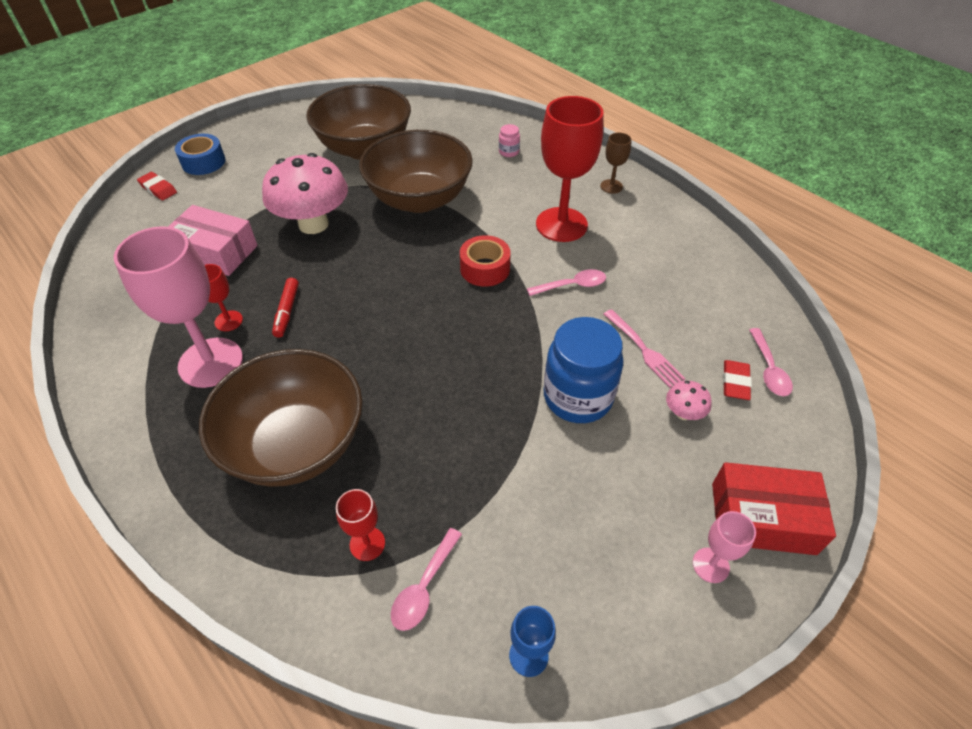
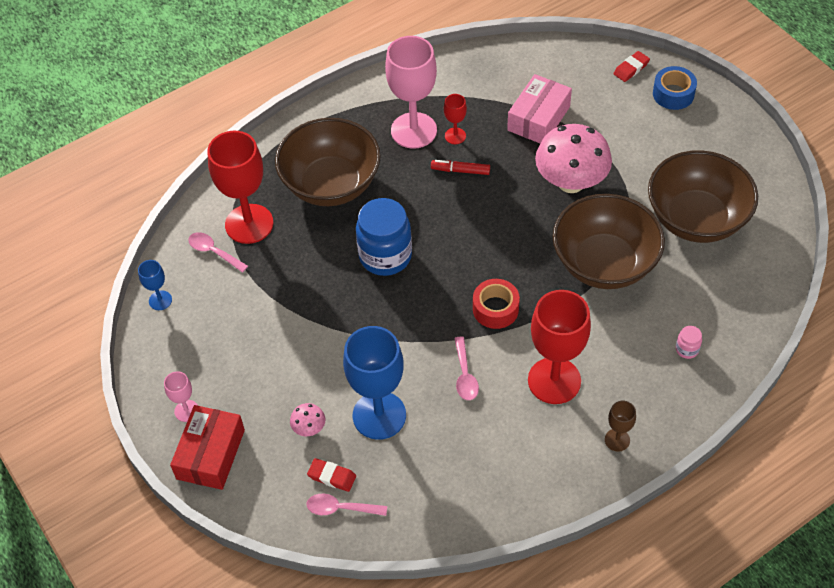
camera: 100 degrees right, 5 degrees up
(367, 543) = (249, 224): red goblet -> red goblet, size x2.17
(577, 397) = (339, 357): blue jar -> blue jar (385, 256)
(643, 350) = (379, 415): pink fork -> blue goblet

